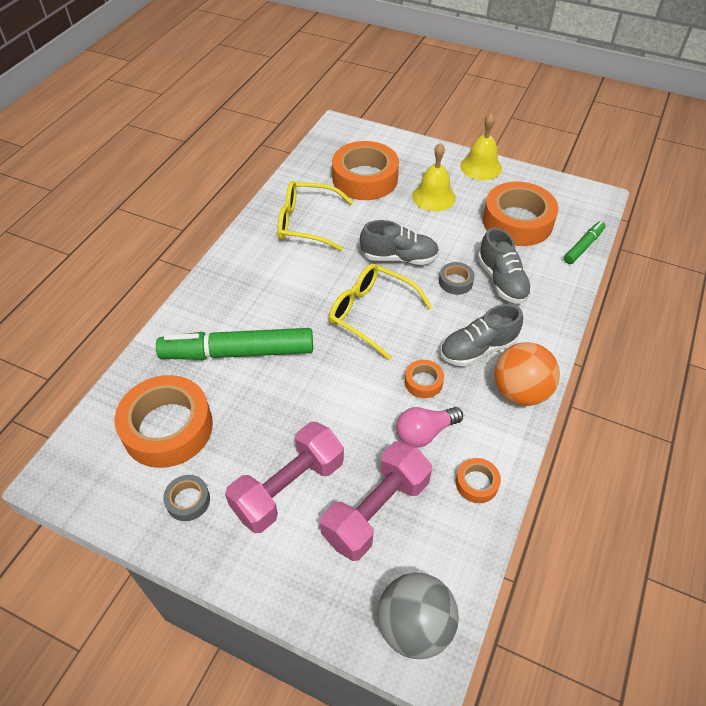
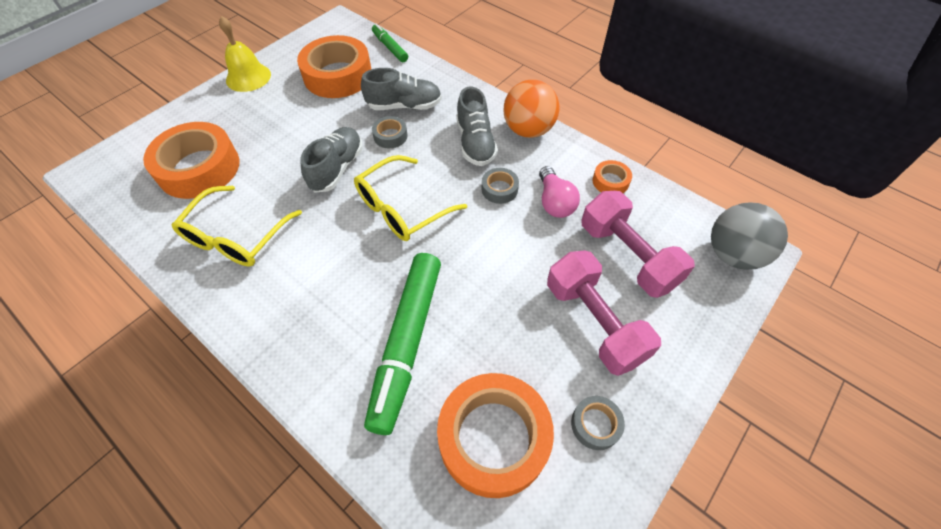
camera: 75 degrees left, 5 degrees up
(423, 382) = (499, 189): orange tape -> grey tape
(433, 197) = (267, 121): yellow bell -> none

